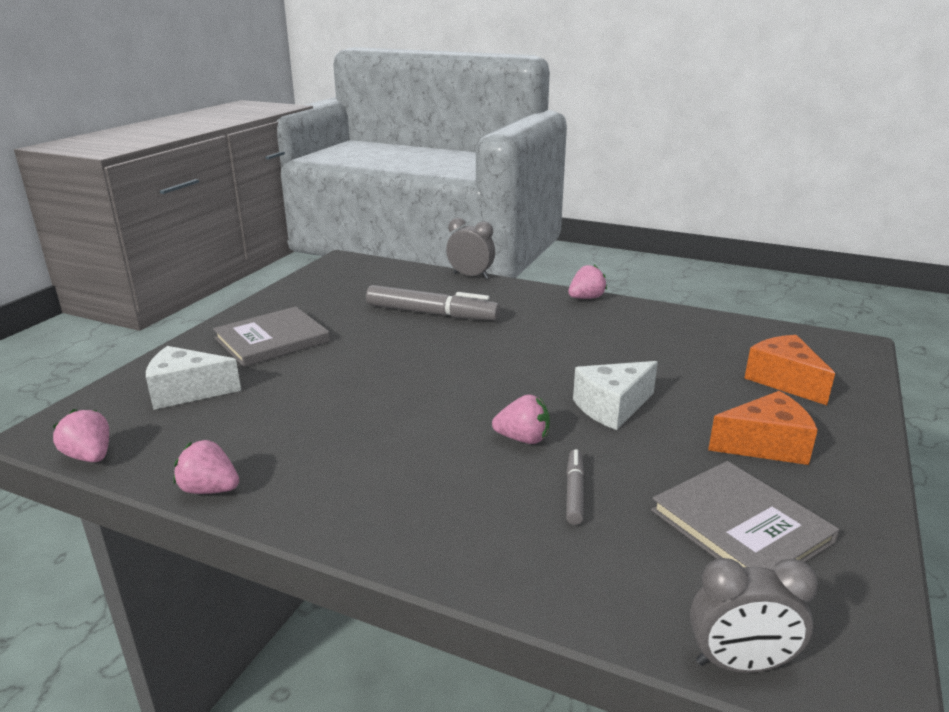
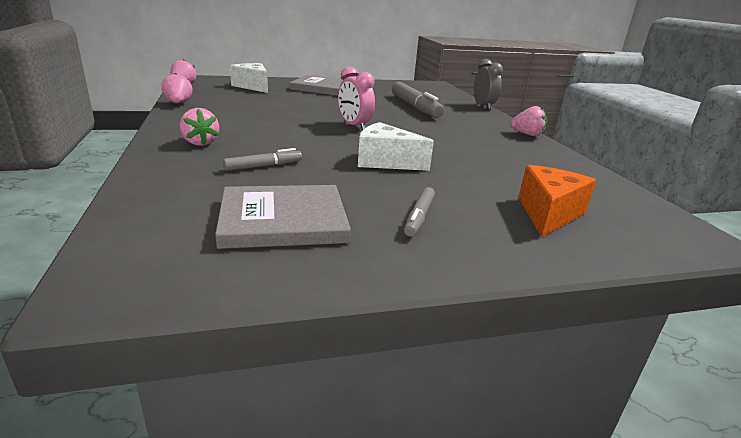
camera: 50 degrees right, 0 degrees up
(472, 380) = (354, 126): none -> pink clock
(523, 439) = (306, 146): pink strawberry -> pink strawberry (200, 143)
(739, 664) = (110, 237): grey clock -> none
(740, 526) = (283, 220): grey book -> grey book turned 60 degrees clockwise
(765, 445) = (419, 217): orange cheese -> grey marker

